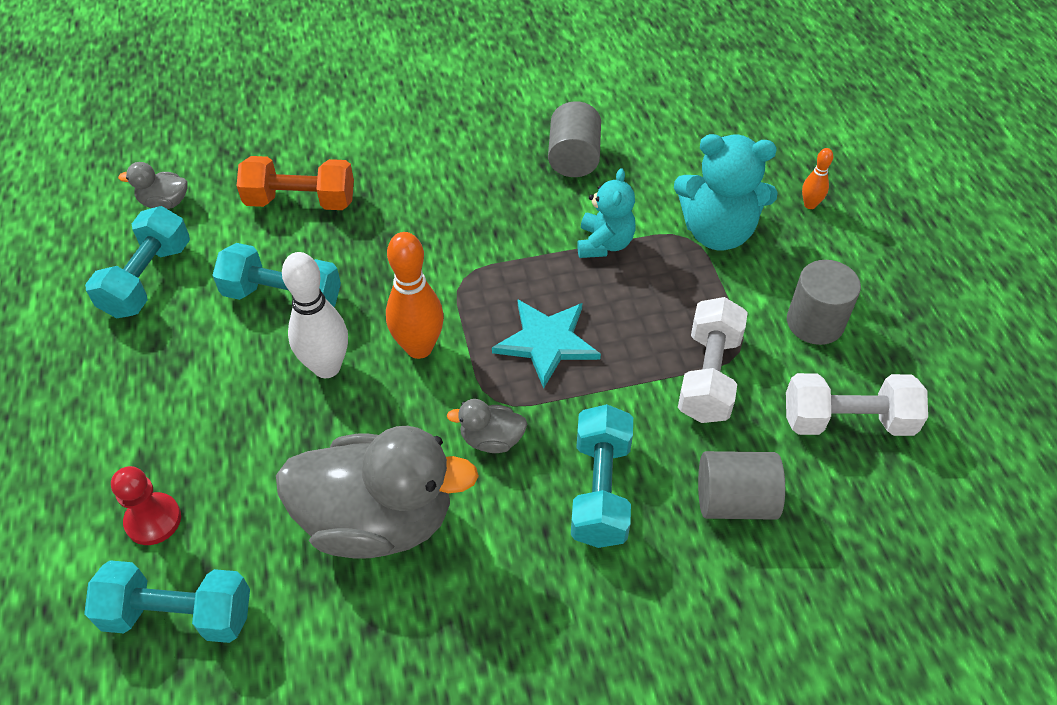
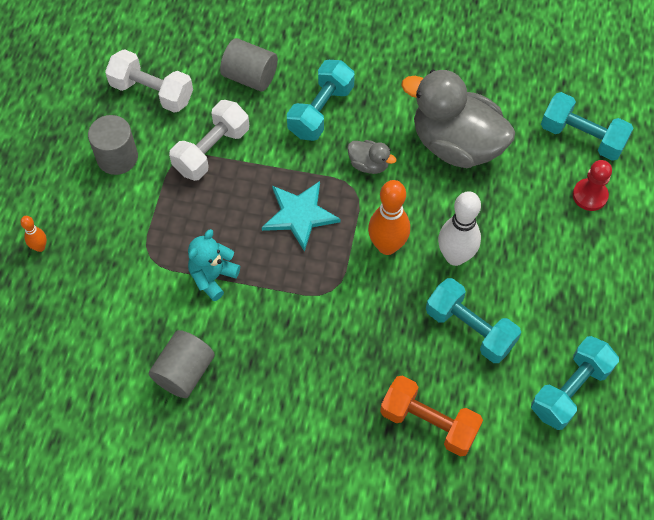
camera: 155 degrees left, 10 degrees up
(165, 203) = (545, 471): grey duck -> none
(717, 232) = (125, 252): turquoise teddy bear -> none

